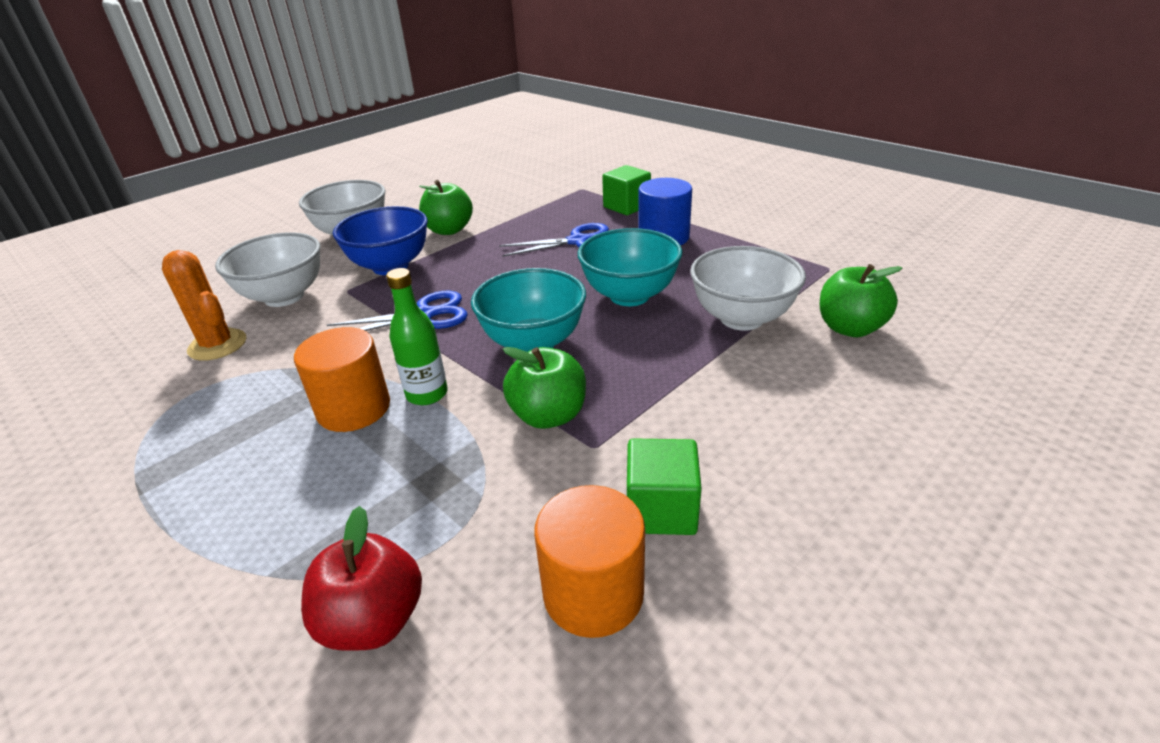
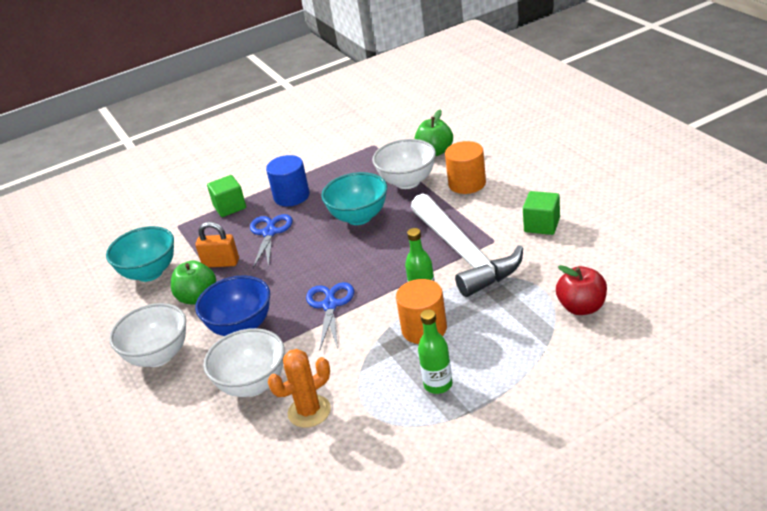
camera: 70 degrees left, 0 degrees up
(217, 447) = (438, 385): none -> green bottle
(513, 227) = (221, 263): none -> orange padlock
(533, 343) = (391, 257): turquoise bowl -> turquoise bowl (149, 273)
(548, 415) = (463, 254): green apple -> white hammer
(593, 593) = (582, 247): orange cylinder -> orange cylinder (467, 184)

